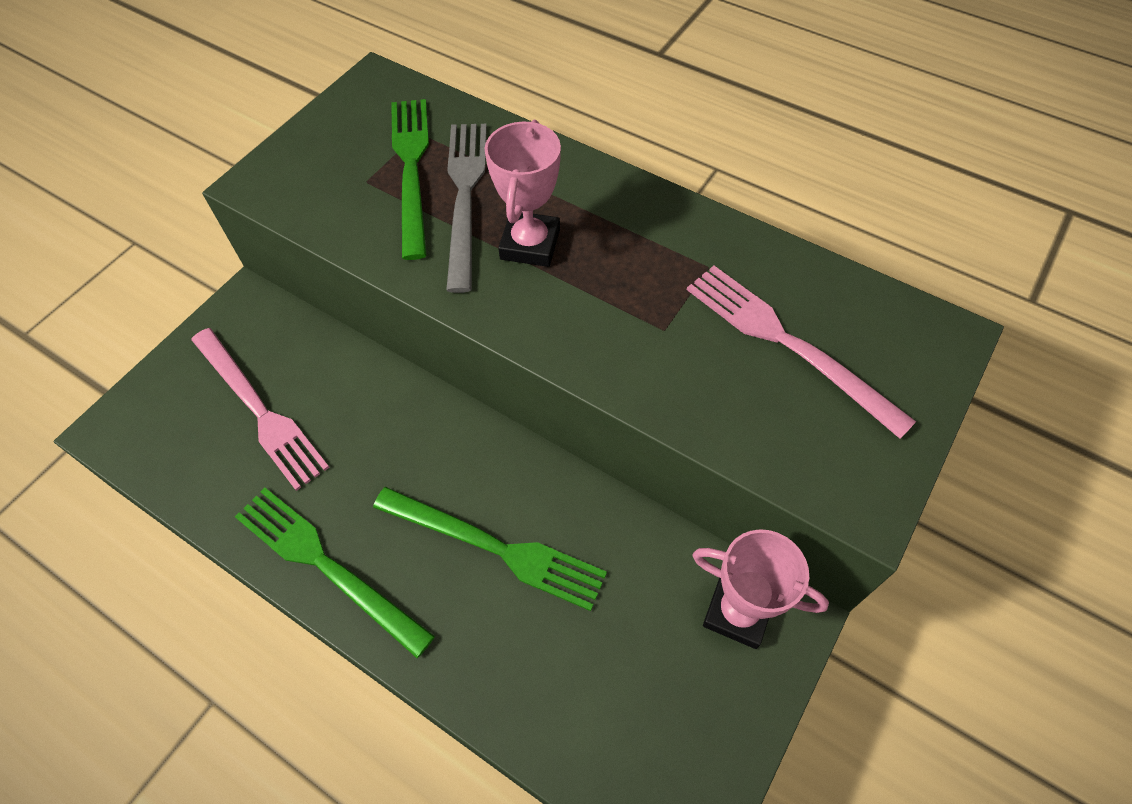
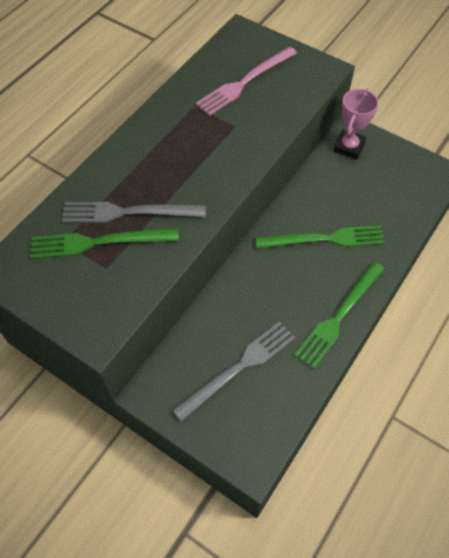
camera: 90 degrees left, 0 degrees up
(258, 409) = (238, 368): pink fork -> grey fork
(494, 547) = (324, 239): green fork -> green fork turned 60 degrees clockwise
(530, 244) = (171, 180): pink trophy -> none

